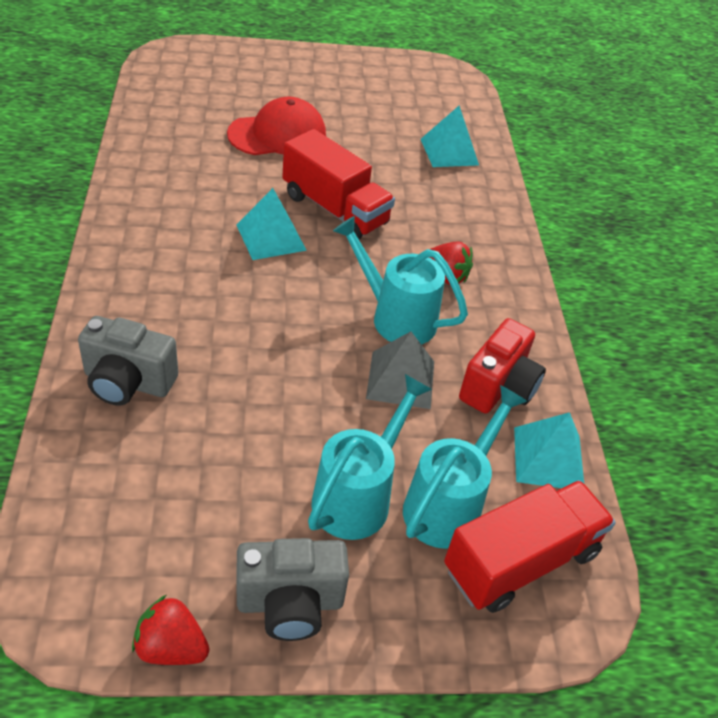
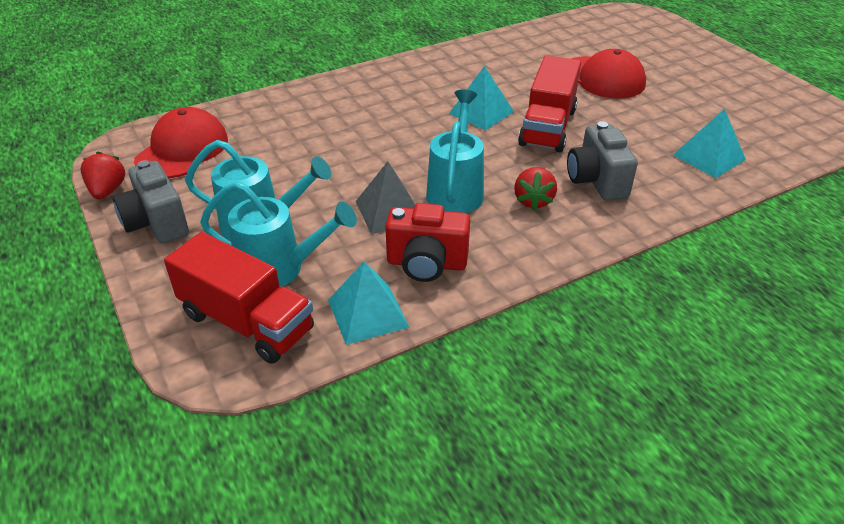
camera: 70 degrees right, 5 degrees down
(128, 382) = (293, 110): grey camera -> grey camera (596, 181)
(130, 529) = (182, 150): none -> red cap

